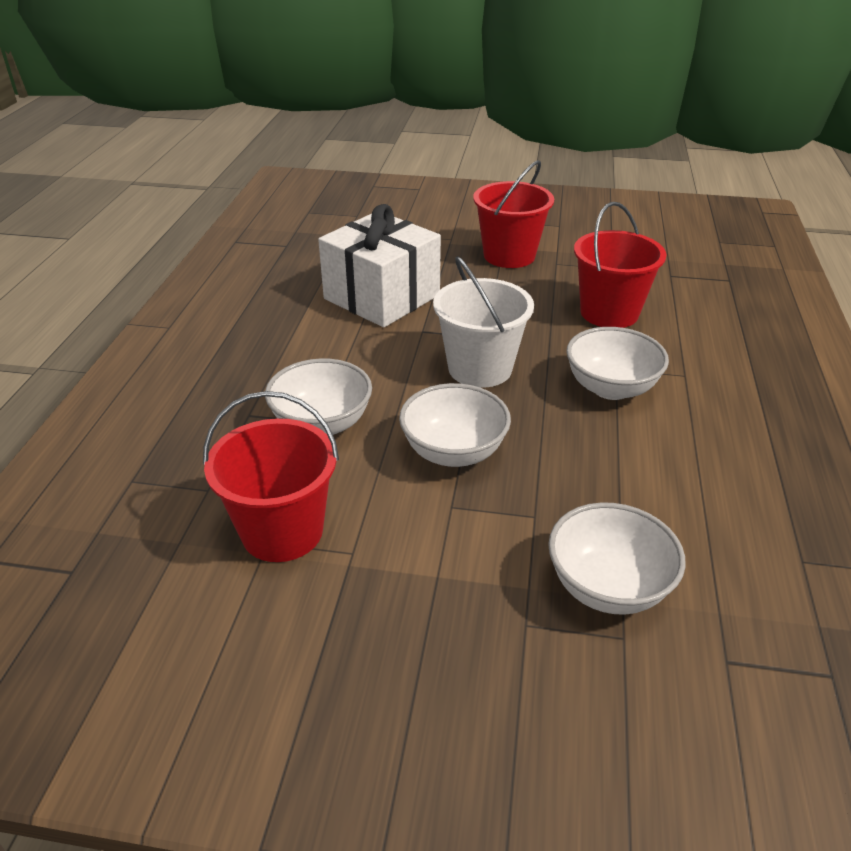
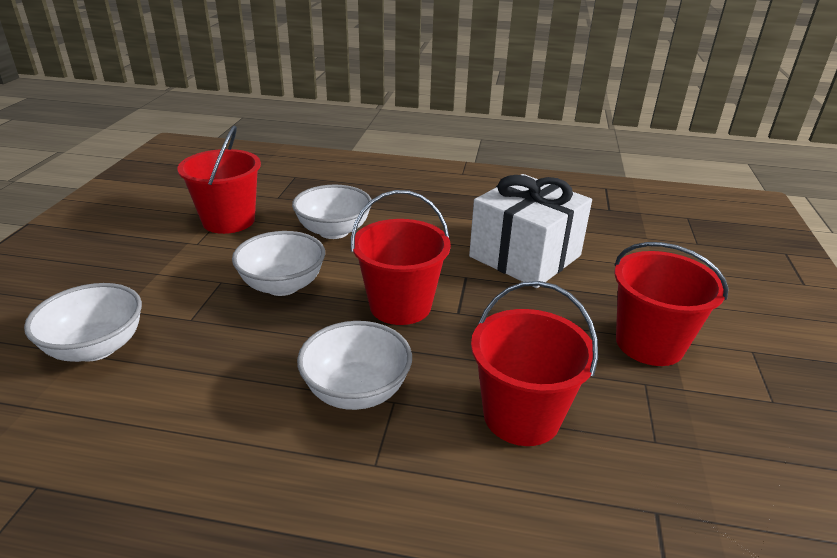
camera: 90 degrees right, 5 degrees down
(480, 368) = (400, 305): white bucket -> red bucket

